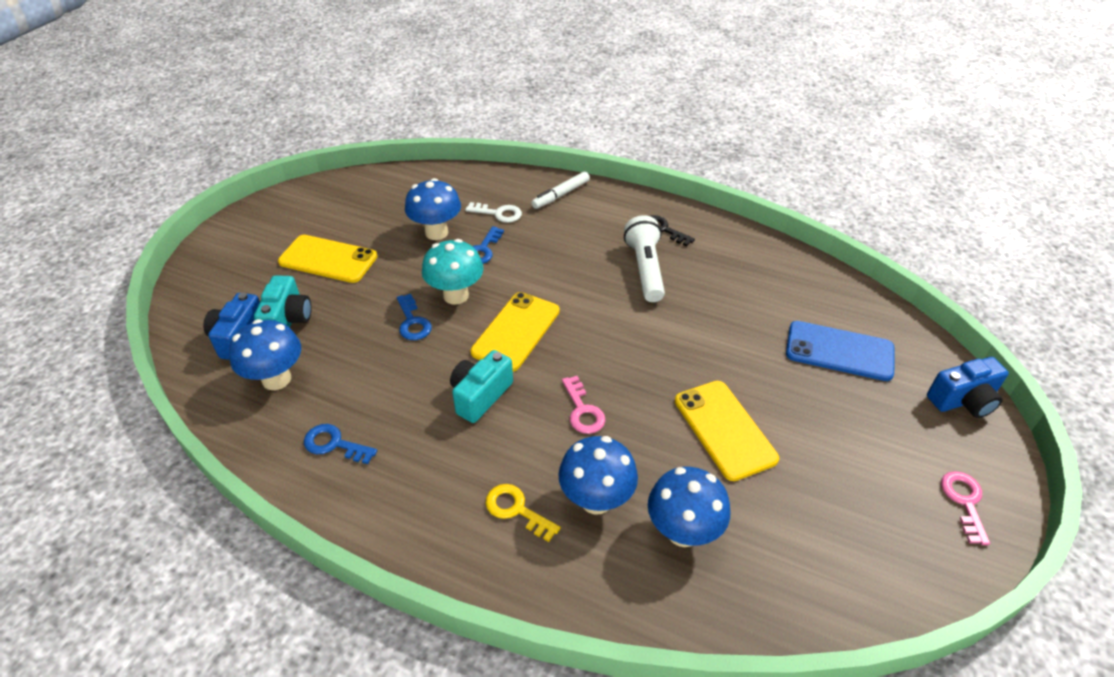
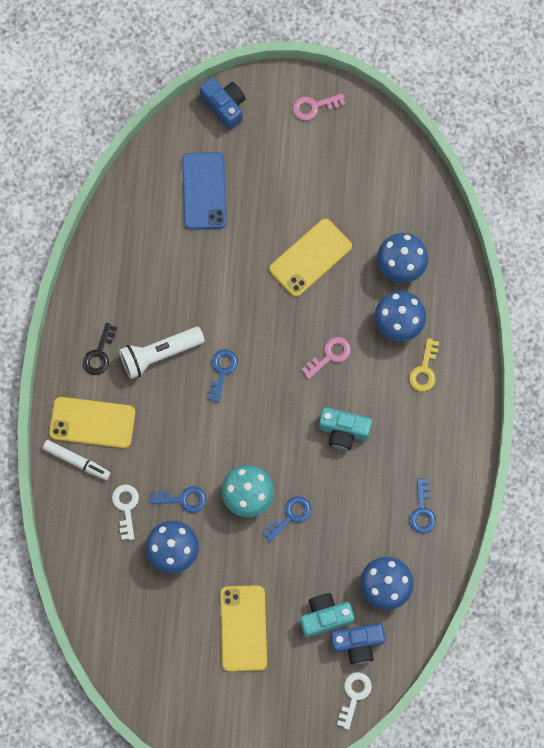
camera: 110 degrees left, 30 degrees up
(192, 320) = (354, 695): none -> white key
(516, 331) = (270, 431): yellow phone -> yellow phone (92, 422)
(605, 310) = (222, 371): none -> blue key

